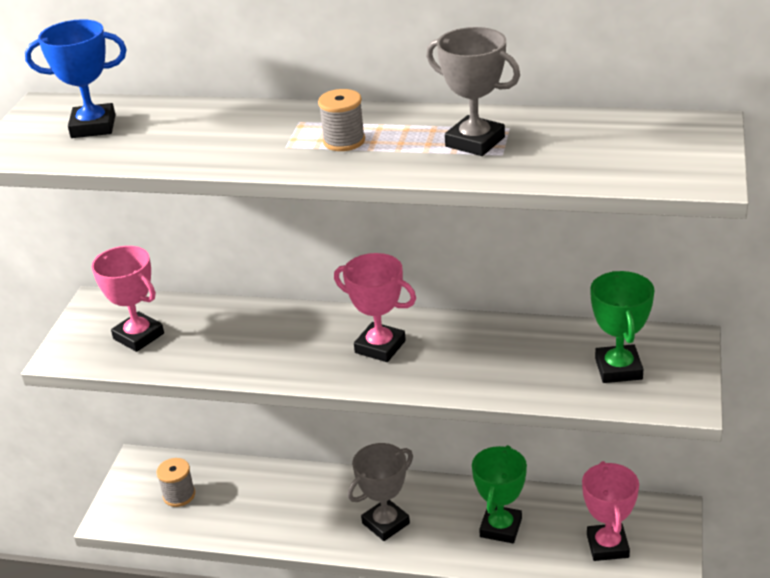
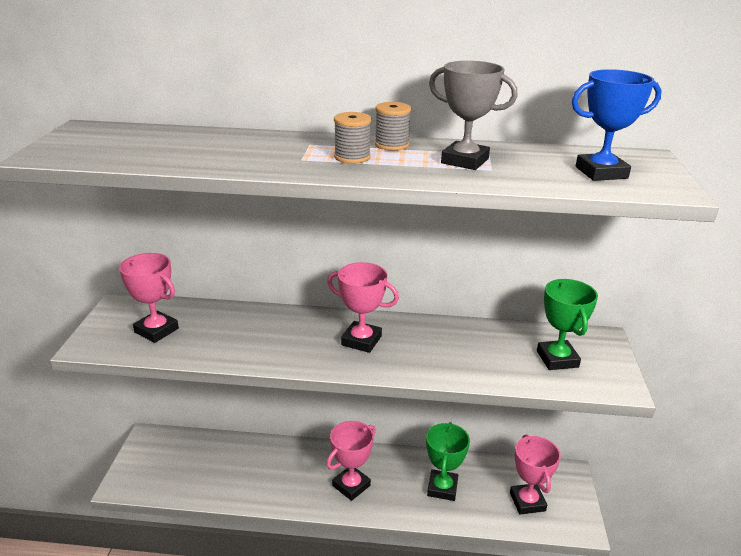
camera: 10 degrees left, 5 degrees down
(93, 126) = (128, 141): blue trophy -> blue trophy (601, 173)
(179, 495) = (181, 464): grey spool -> grey spool (391, 145)
(386, 523) = (351, 485): grey trophy -> pink trophy

